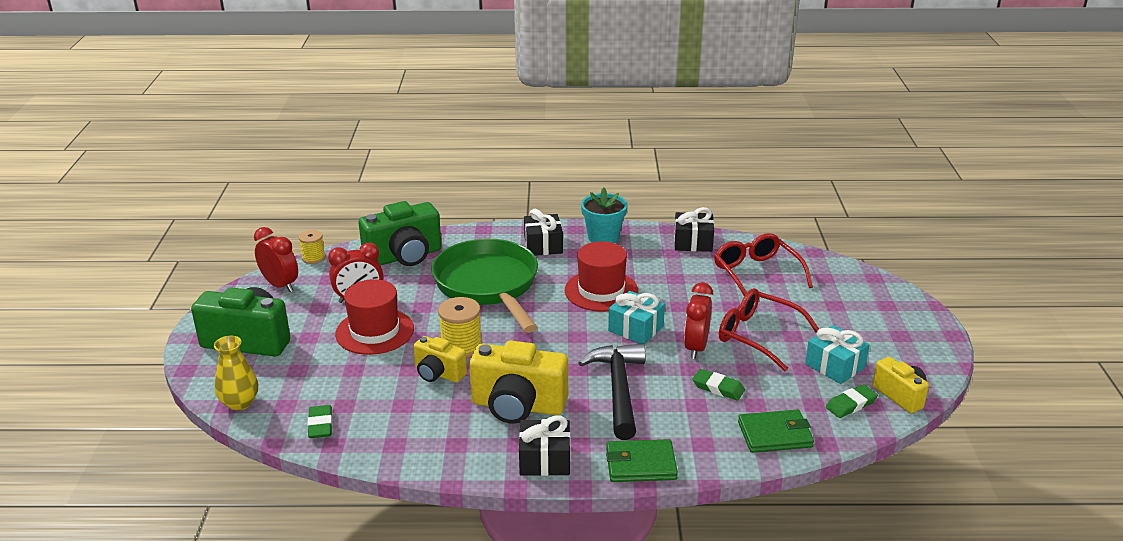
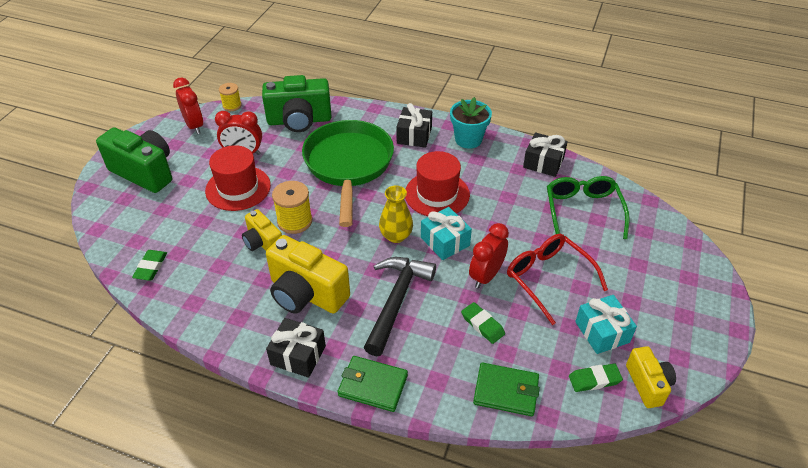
camera: 20 degrees right, 15 degrees up
(240, 403) = (107, 229): yellow vase -> yellow vase (396, 236)
(756, 274) = (583, 211): red glasses -> green glasses

